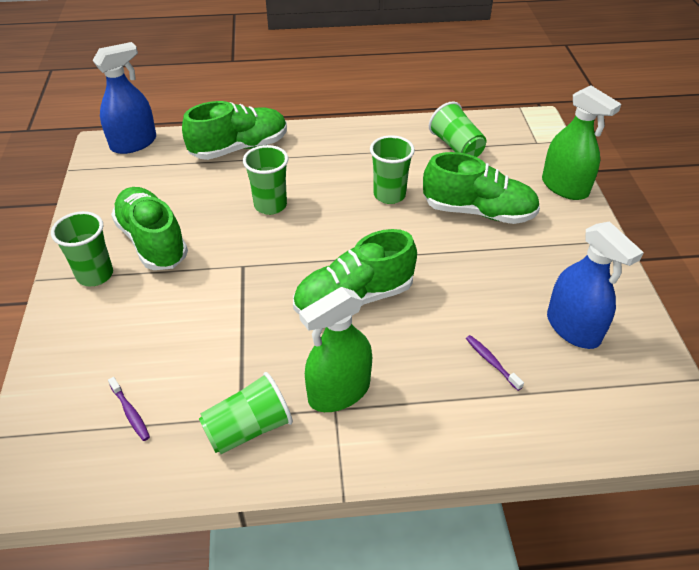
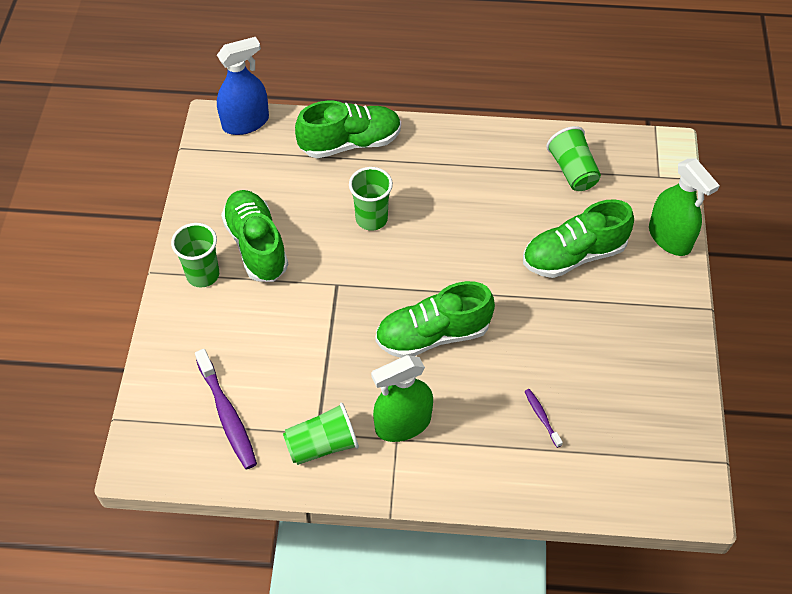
camera: 10 degrees right, 10 degrees up
(130, 413) = (227, 415): purple toothbrush -> purple toothbrush, size x2.00
(389, 195) = (490, 223): green cup -> none
(478, 212) = (573, 255): green shoe -> green shoe turned 135 degrees clockwise
(573, 328) = (626, 395): blue spray bottle -> none

